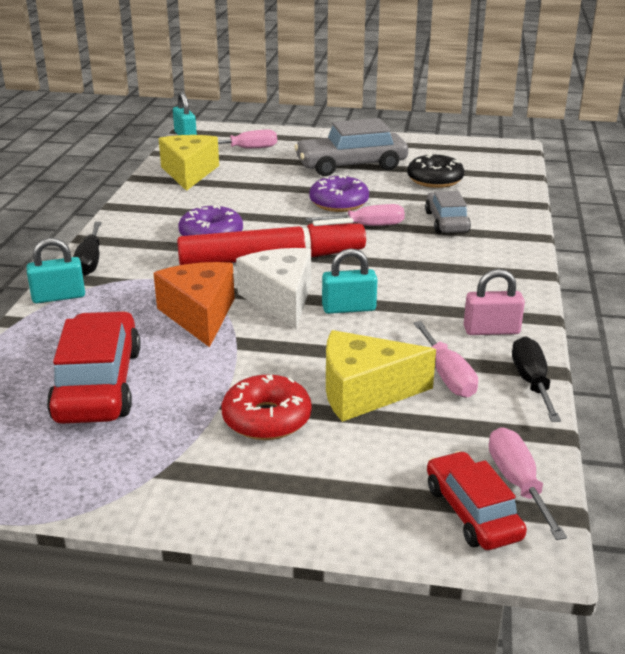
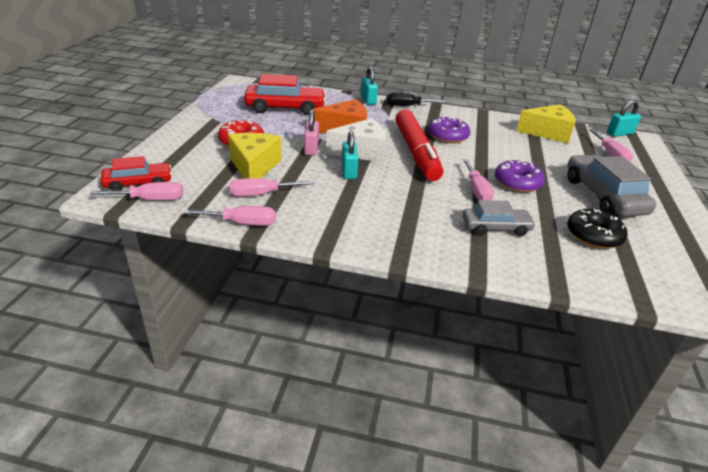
camera: 90 degrees right, 5 degrees up
(491, 330) = (311, 219): pink padlock -> pink padlock (311, 148)
(531, 382) = (242, 223): black screwdriver -> pink screwdriver

